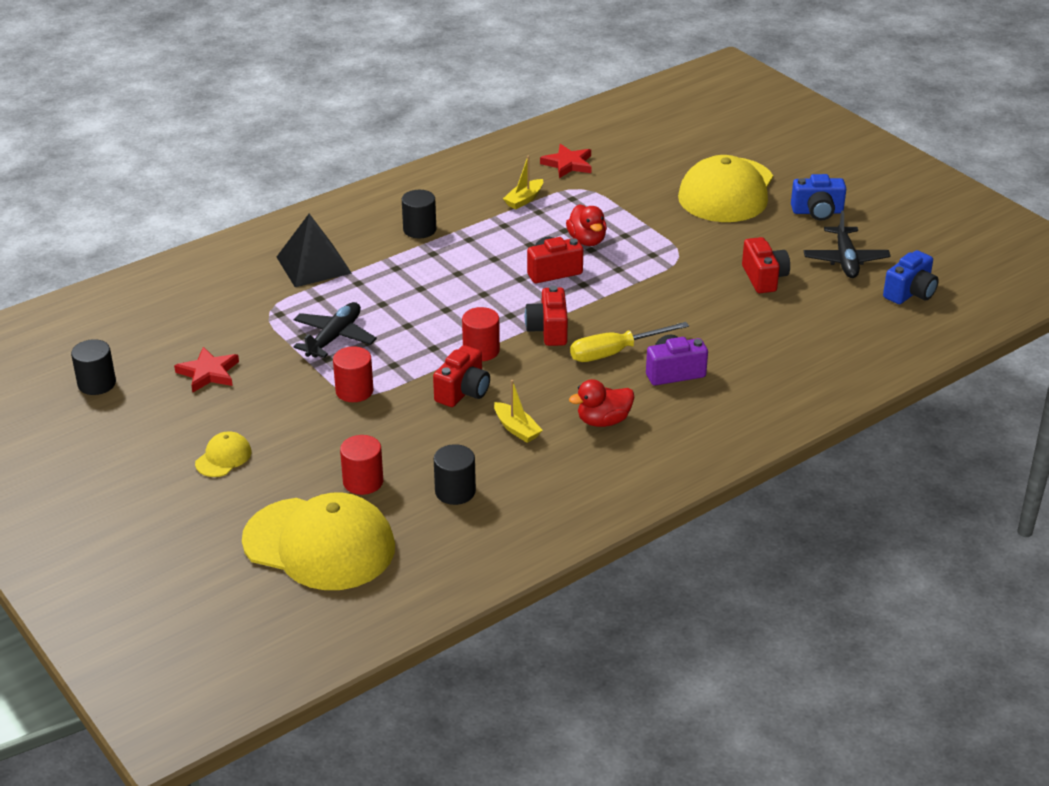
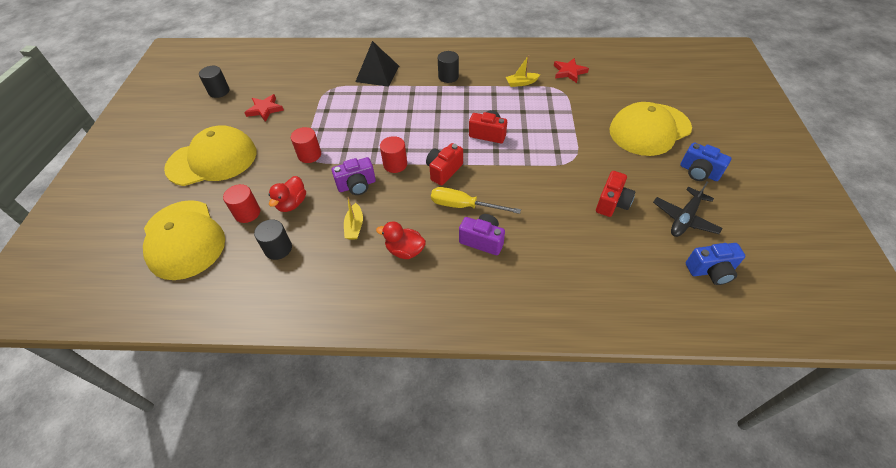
camera: 40 degrees right, 15 degrees up
(223, 457) = (212, 160): yellow cap -> yellow cap, size x2.38
(334, 337) = (338, 118): black plane -> none
(463, 392) = (357, 185): red camera -> purple camera
(587, 240) = (528, 124): red duck -> red duck (292, 204)

